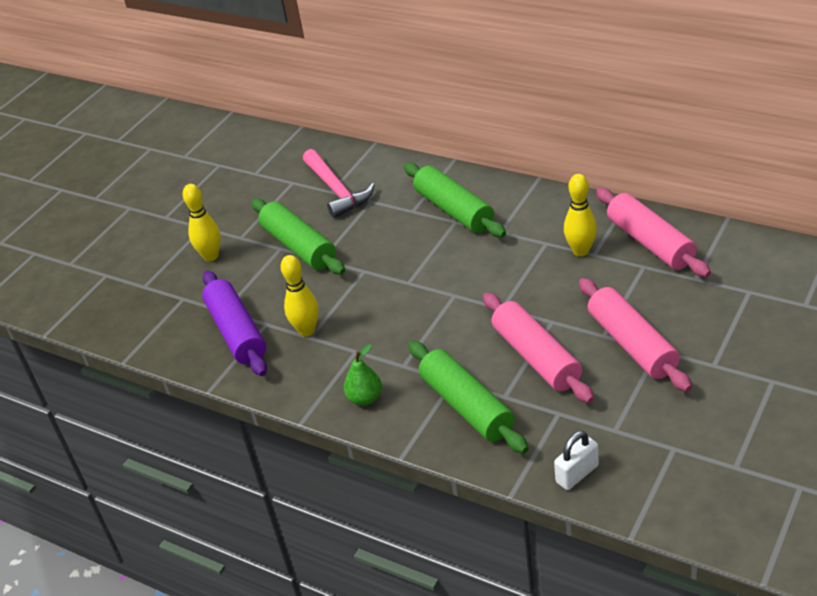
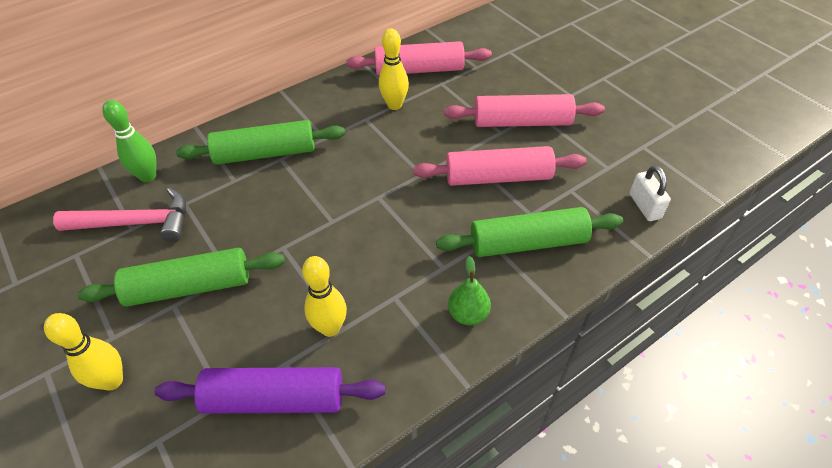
camera: 70 degrees left, 10 degrees up
(384, 169) = (148, 176): none -> green bowling pin

